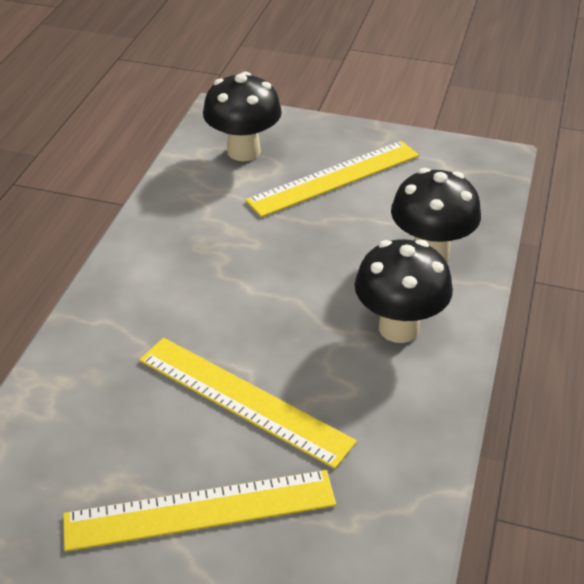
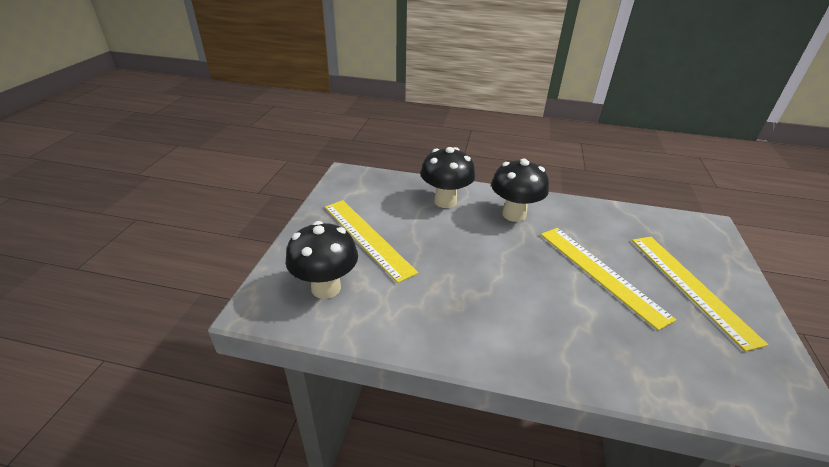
camera: 95 degrees left, 5 degrees down
(244, 399) = (600, 273): yellow ruler -> yellow ruler turned 60 degrees counterclockwise

